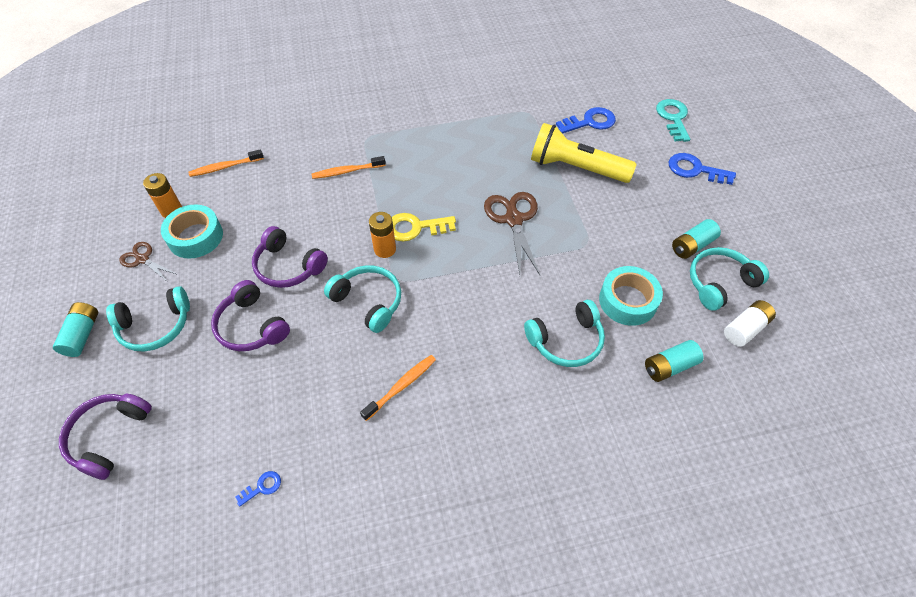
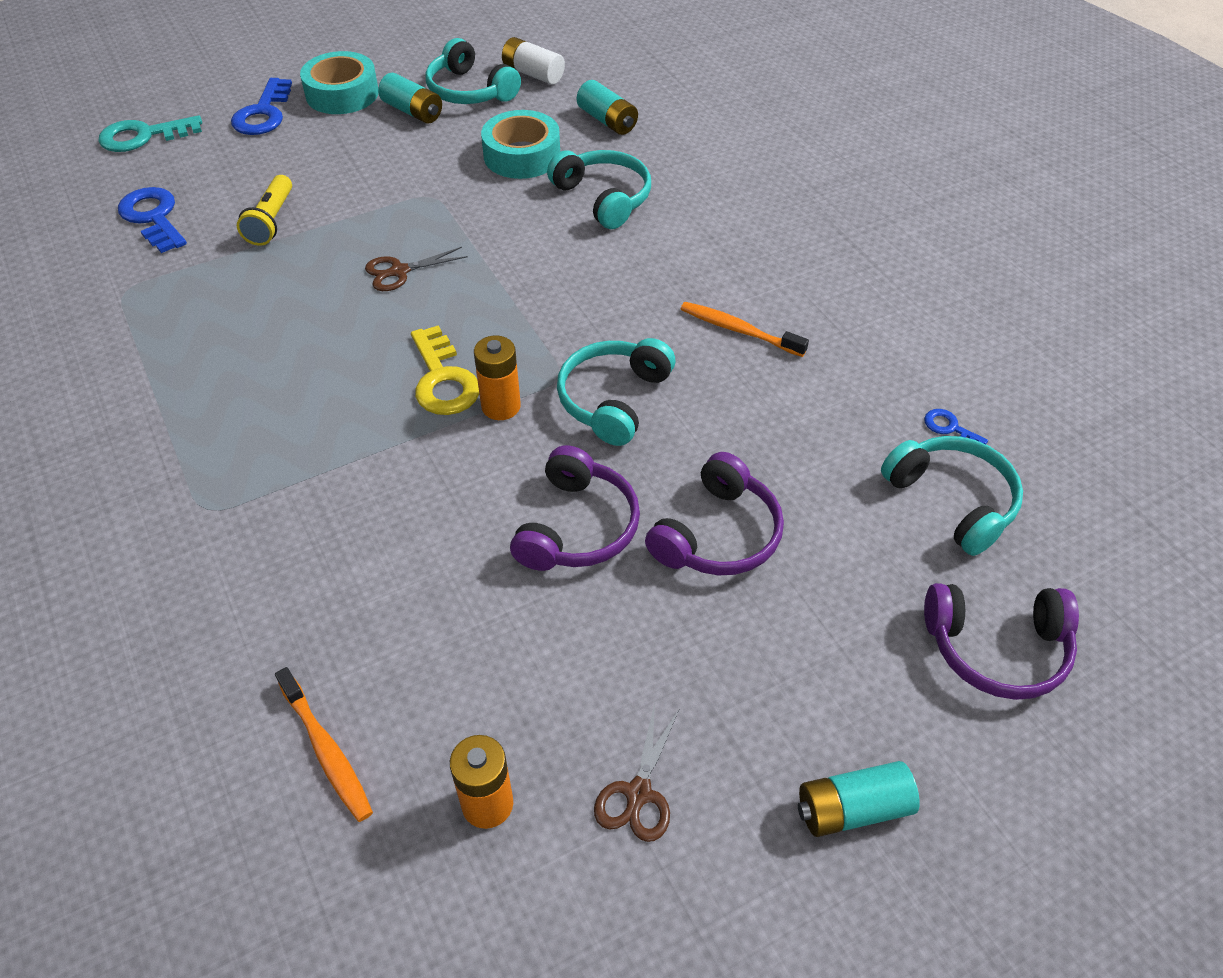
camera: 105 degrees left, 5 degrees down
(155, 326) = (779, 684): turquoise headphones -> turquoise headphones (952, 500)
(195, 237) = (550, 715): turquoise tape -> turquoise tape (342, 94)
(347, 171) = (314, 512): orange toothbrush -> none
(513, 219) = (399, 271): brown scissors -> brown scissors, size x0.58
(576, 168) = (271, 221): yellow flashlight -> yellow flashlight, size x0.55

